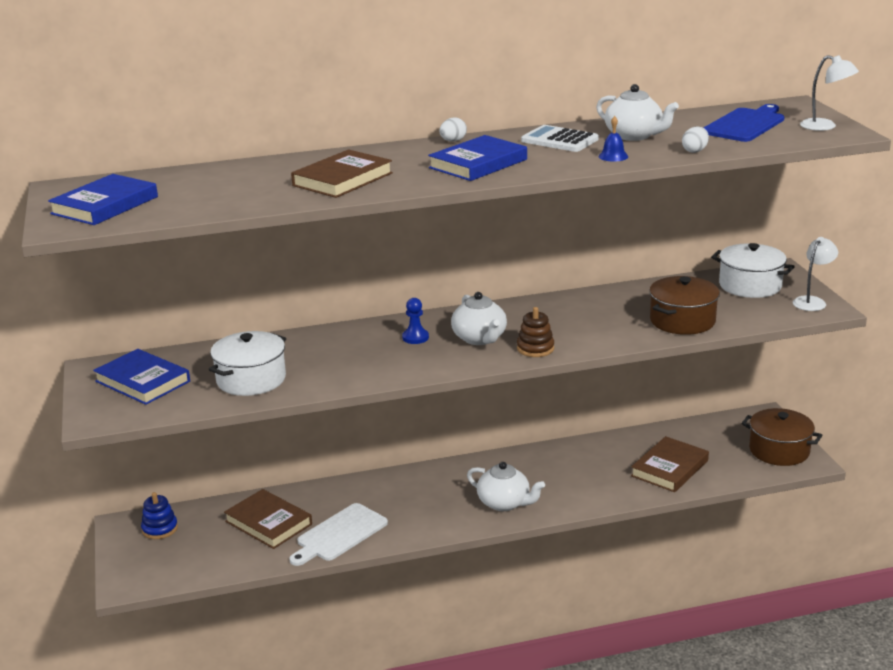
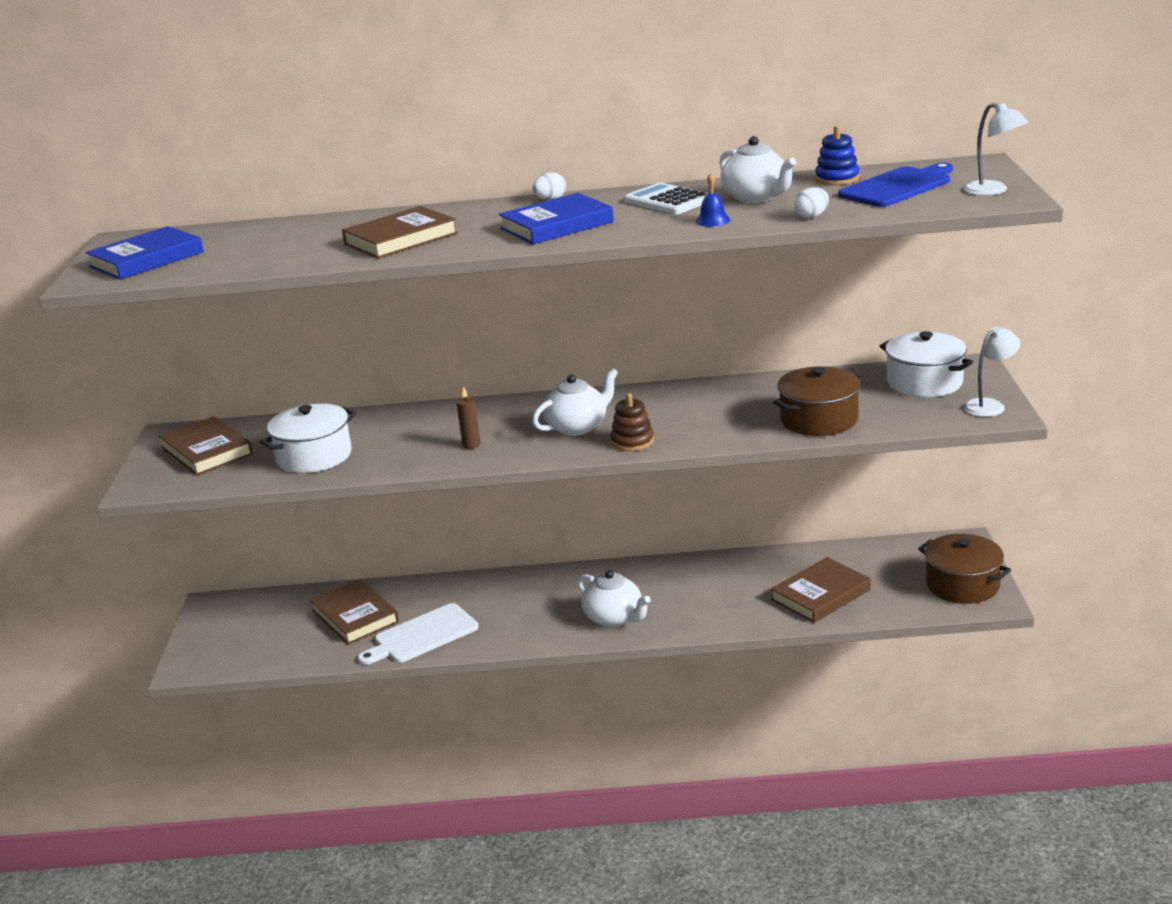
camera: 15 degrees right, 0 degrees up
(143, 381) = (207, 451): blue book -> brown book
(160, 529) = (244, 612): blue stacking toy -> blue stacking toy (837, 179)
(393, 360) = (471, 445): none -> brown candle
(415, 337) = (509, 421): blue pawn -> none
(480, 339) = (577, 427): white teapot -> white teapot turned 120 degrees counterclockwise

